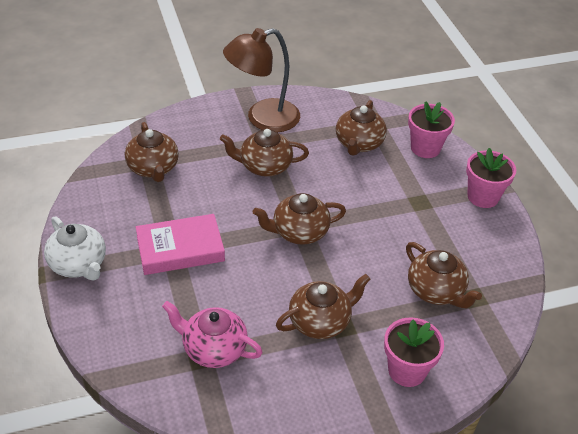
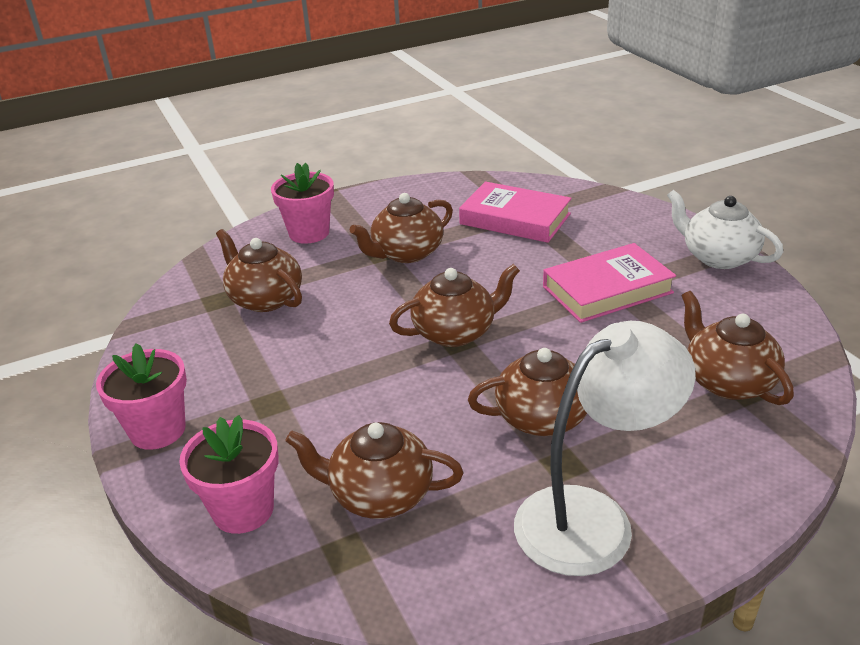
camera: 175 degrees right, 10 degrees down
(213, 349) = (515, 219): pink teapot -> pink book
(263, 119) = (592, 518): brown lamp -> white lamp
(359, 144) = (379, 494): brown teapot -> brown teapot turned 90 degrees counterclockwise

